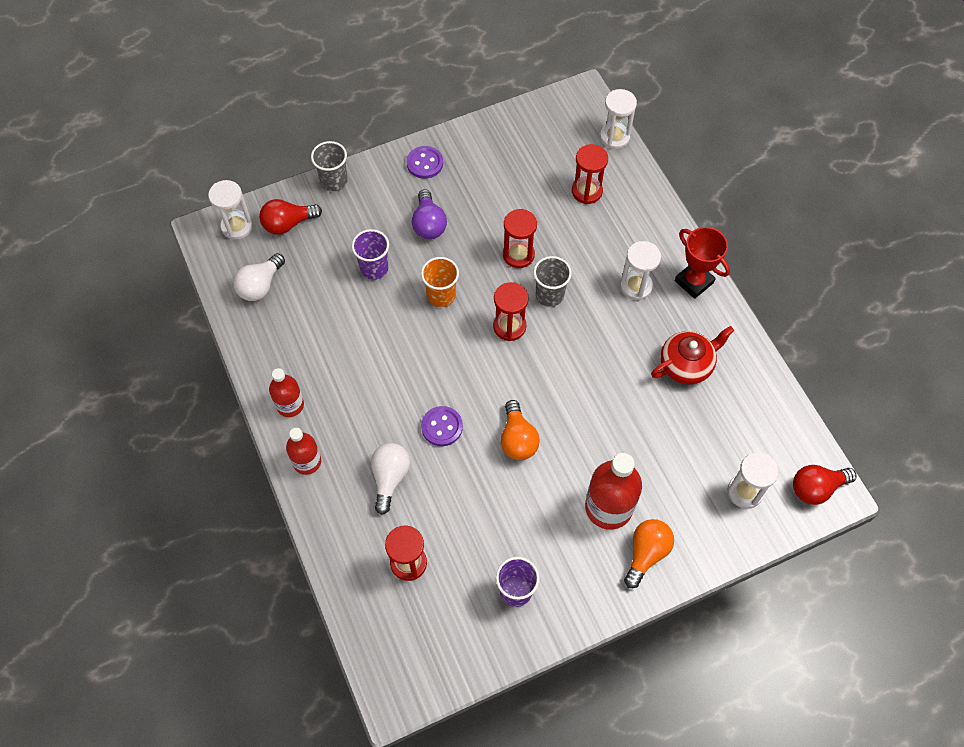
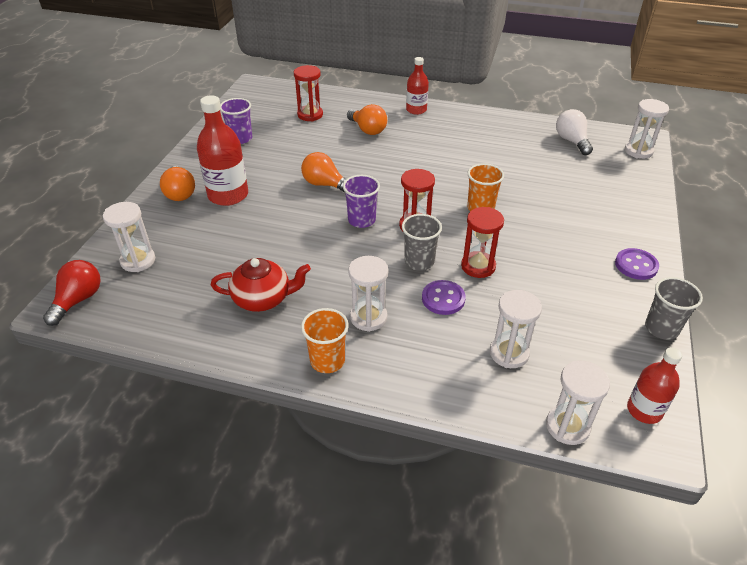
camera: 130 degrees right, 20 degrees down
(288, 224) = (622, 172): red light bulb -> none
(290, 405) = (462, 118): red bottle -> red bottle (644, 410)
(334, 181) = (652, 209): grey cup -> grey cup (661, 328)
(374, 268) = (539, 190): purple cup -> purple cup (361, 220)
(390, 478) = (367, 130): white light bulb -> orange light bulb
(428, 224) = (560, 235): purple light bulb -> none
(442, 427) = (375, 161): purple button -> purple button (443, 299)
(587, 191) = (509, 353): red hourglass -> white hourglass
(686, 365) = (263, 299): red teapot -> red teapot turned 105 degrees counterclockwise
(694, 282) = (327, 361): red trophy -> orange cup

